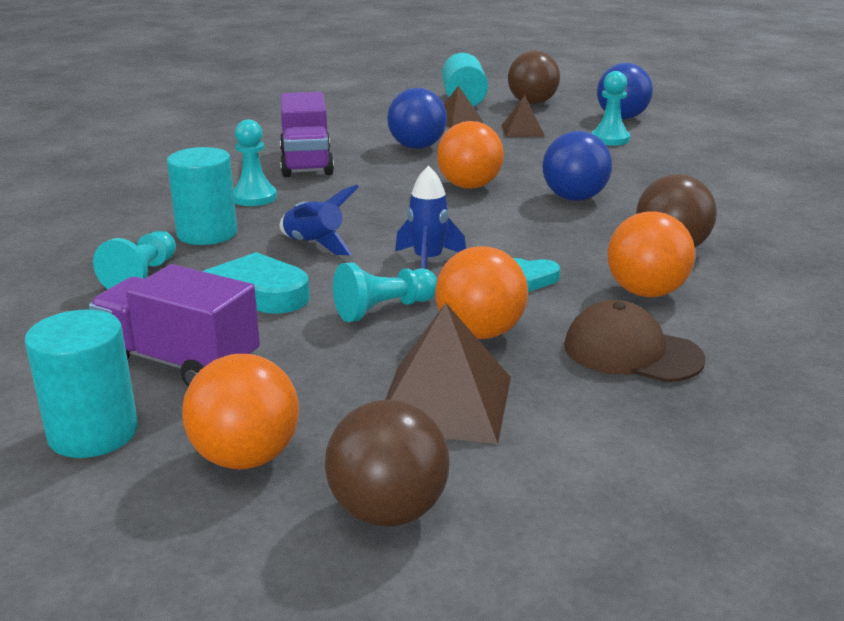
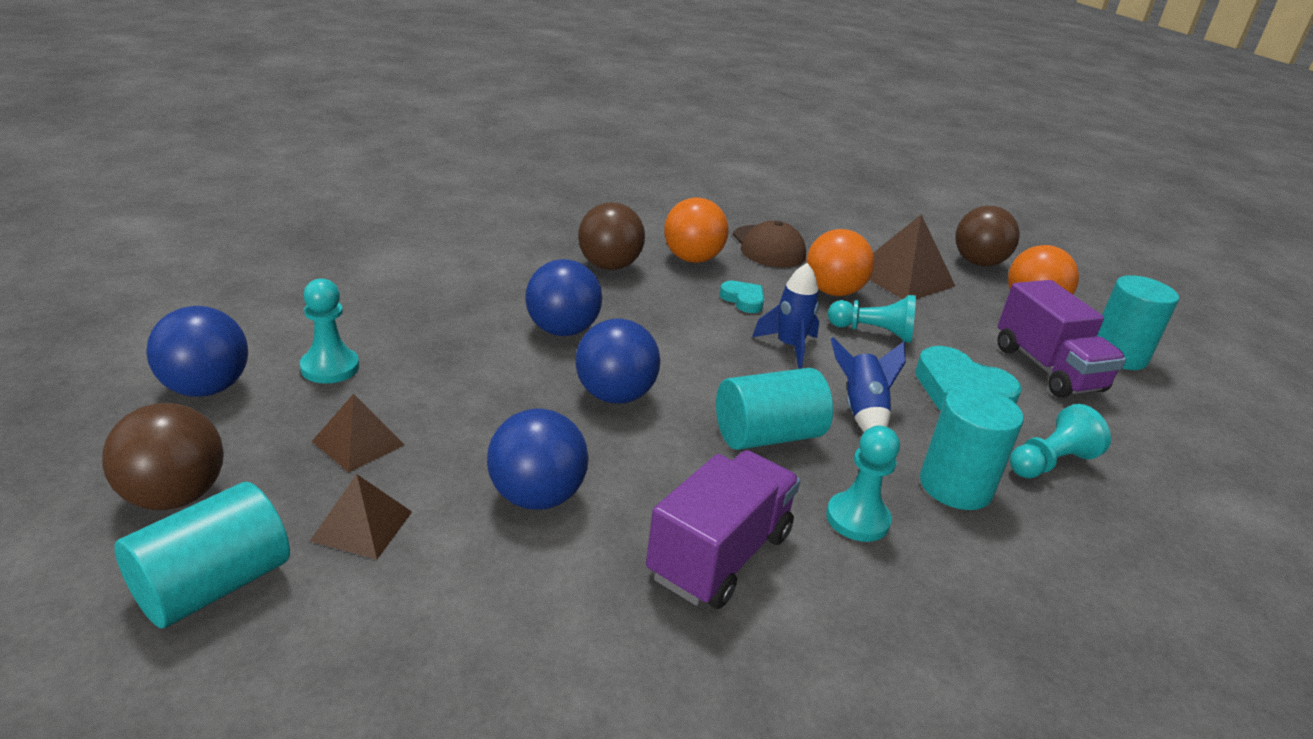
camera: 140 degrees left, 5 degrees up
(354, 207) = (767, 436): none -> turquoise cylinder
(469, 186) = (614, 395): orange ball -> blue ball

